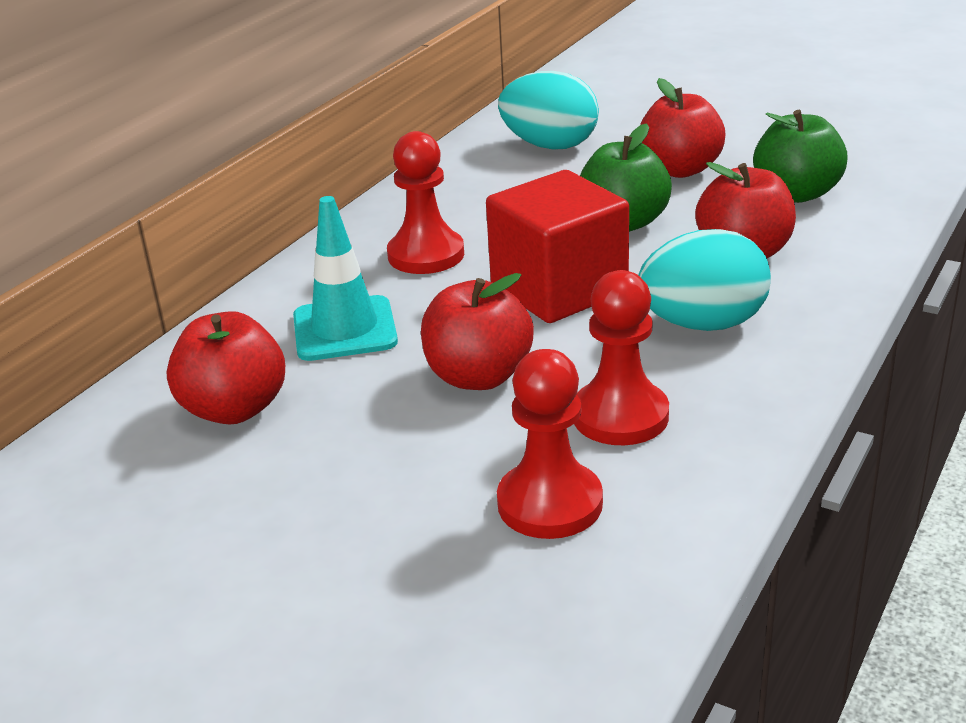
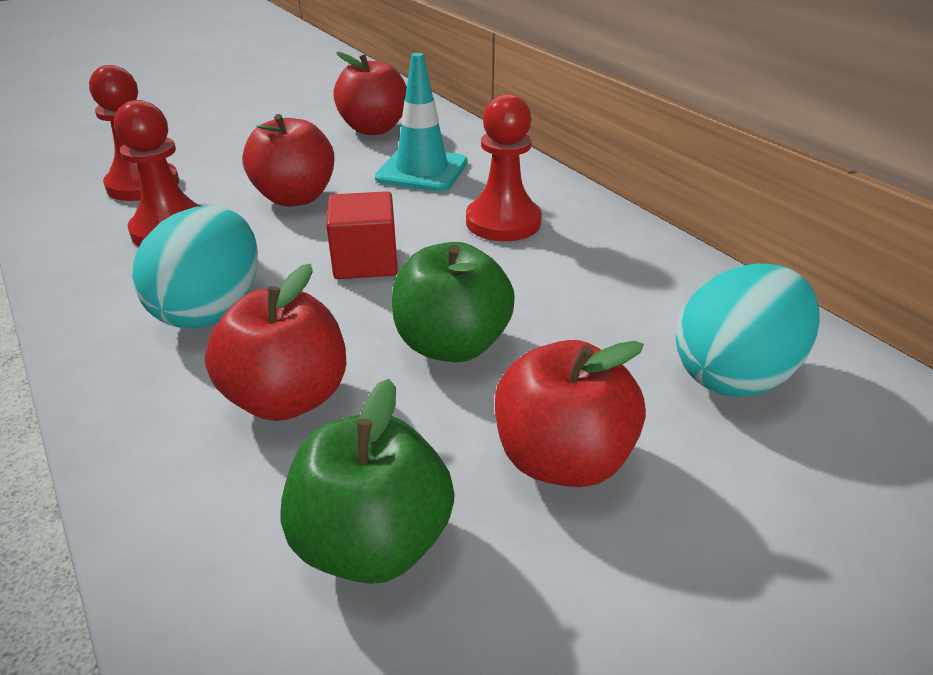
camera: 115 degrees right, 5 degrees up
(559, 290) = (365, 262): red cube -> red cube, size x0.61

